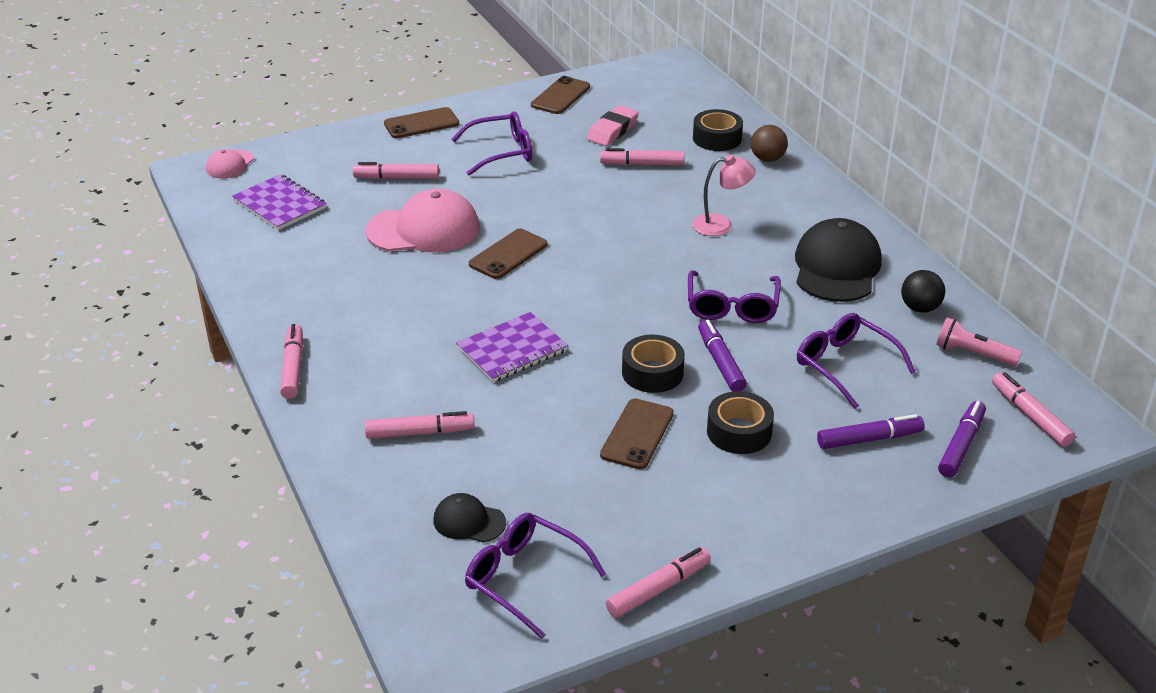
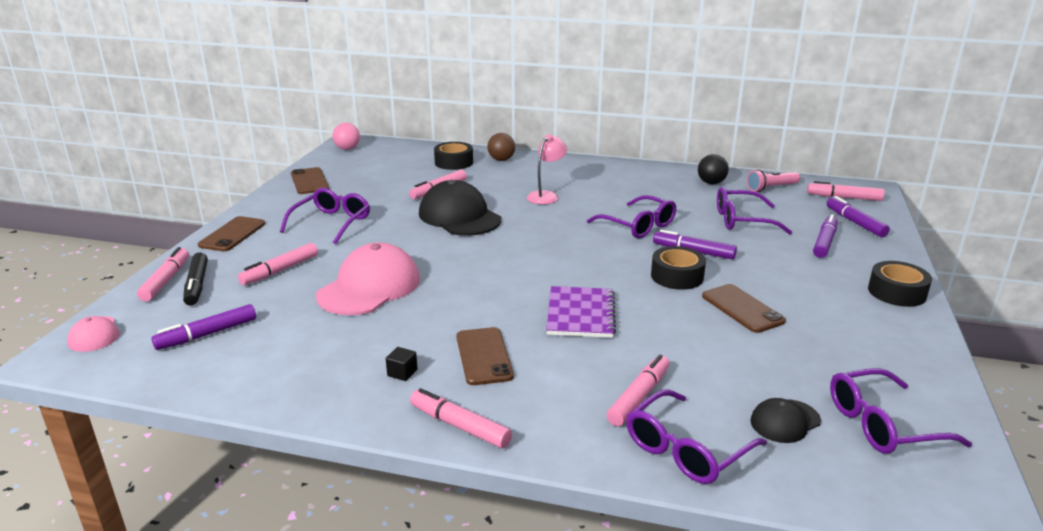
camera: 50 degrees left, 10 degrees down
(280, 204) = (207, 334): purple notebook -> purple marker
(327, 309) = (402, 373): none -> black cube
(333, 159) = (197, 285): none -> black marker
(374, 483) = (686, 449): none -> purple glasses
(508, 254) = (460, 269): brown phone -> brown phone (483, 356)
(612, 131) = (383, 183): pink eraser -> none
(656, 71) = (347, 149): none -> pink ball
(658, 589) = (933, 371): pink marker -> pink marker (166, 280)
(739, 432) = (776, 275): black tape -> black tape (896, 292)
(836, 267) = (641, 186): black cap -> black cap (459, 216)

